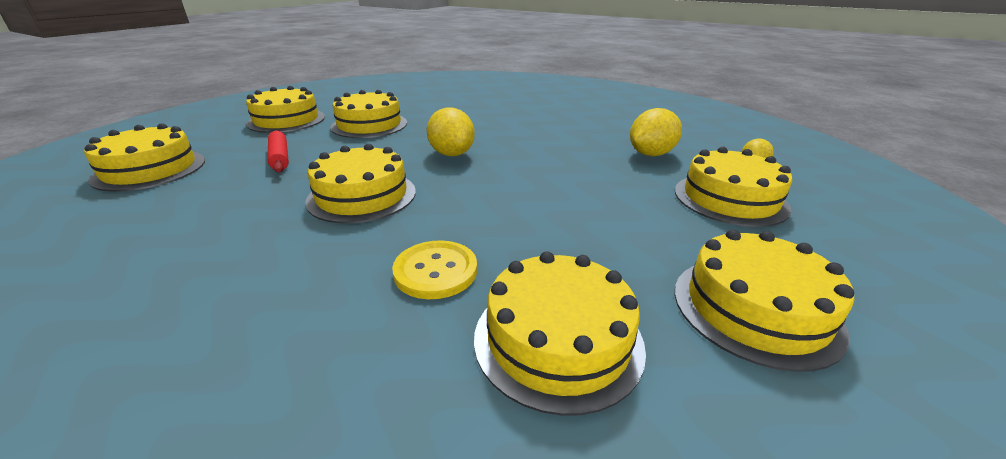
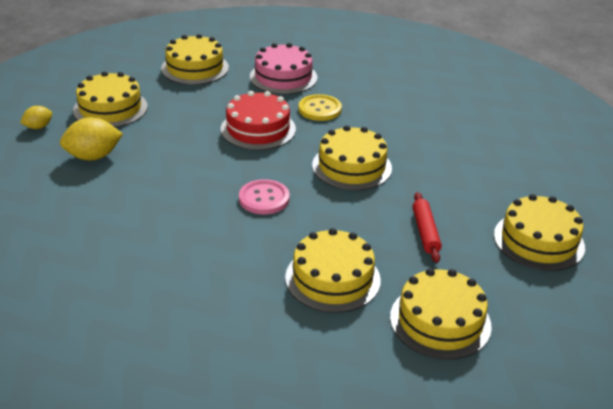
camera: 160 degrees left, 5 degrees up
(452, 154) = (264, 198): yellow lemon -> pink button
(513, 215) = (258, 129): none -> red cake
(558, 339) = (283, 77): yellow cake -> pink cake

